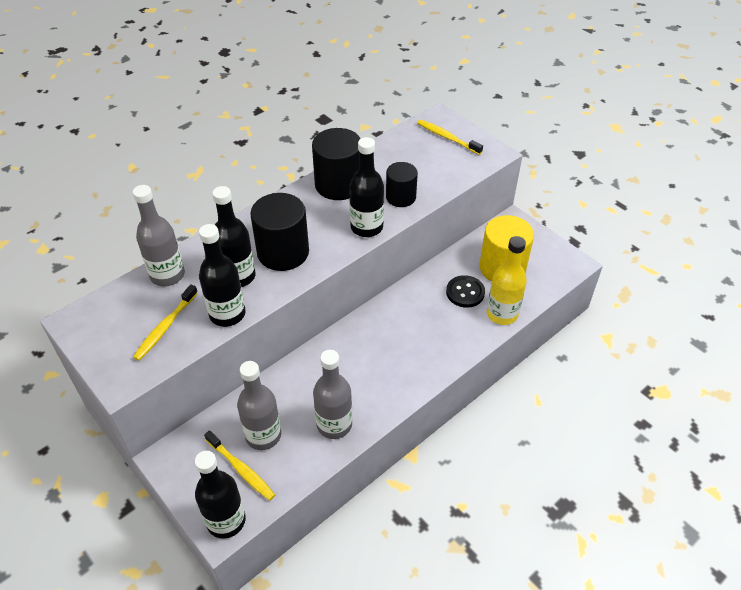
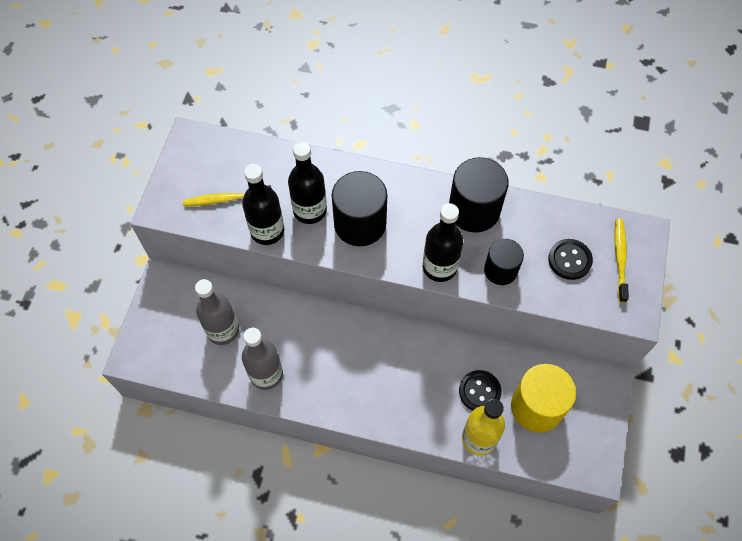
camera: 55 degrees right, 15 degrees up
(167, 275) = (274, 162): grey bottle -> none
(226, 520) = (140, 356): black bottle -> none
(241, 469) = (185, 336): yellow toothbrush -> none
(426, 160) = (569, 260): none -> black button

